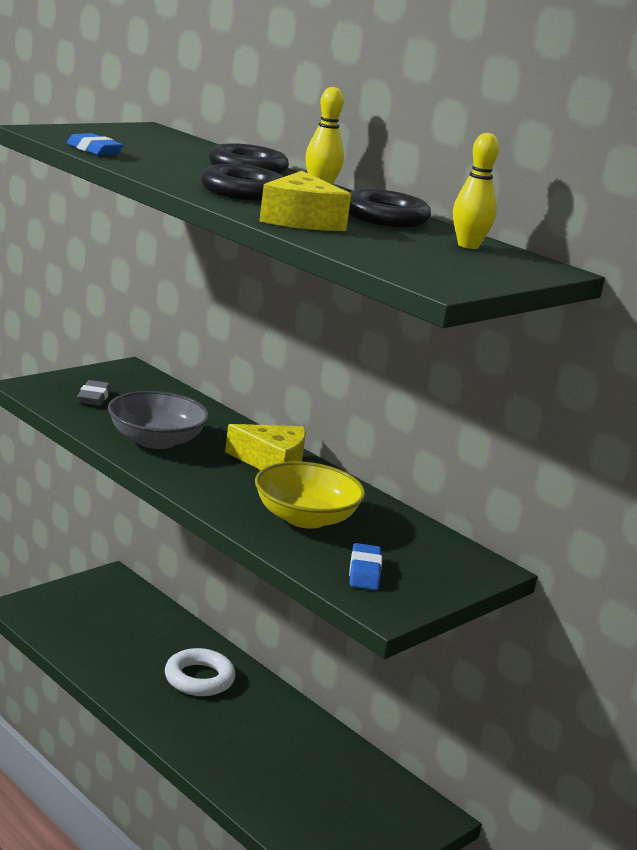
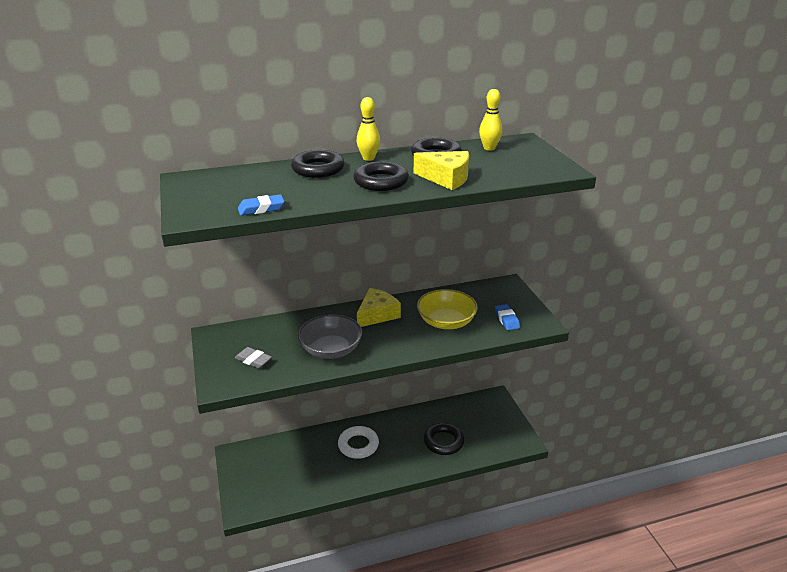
camera: 60 degrees left, 10 degrees up
(268, 767) = (443, 442): none -> black ring
(364, 572) = (506, 320): blue eraser -> blue eraser turned 45 degrees clockwise

